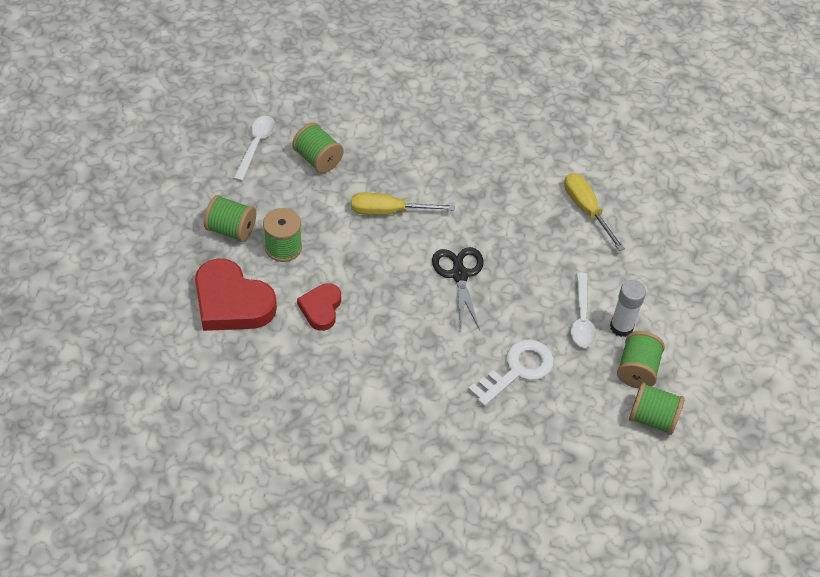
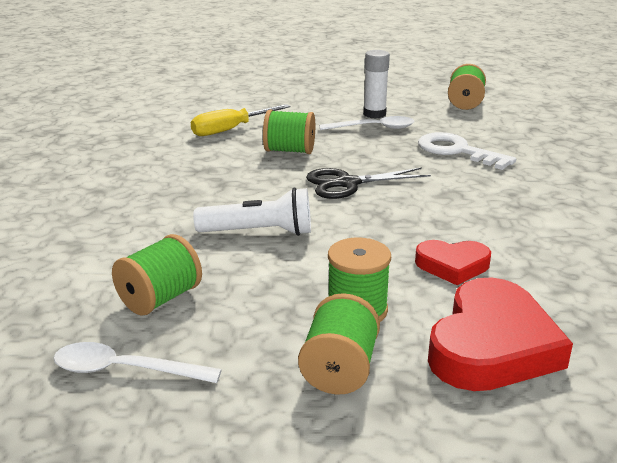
camera: 95 degrees left, 25 degrees down
(388, 211) = (259, 232): yellow screwdriver -> white flashlight
(637, 370) = (419, 108): green spool -> green spool (289, 151)

